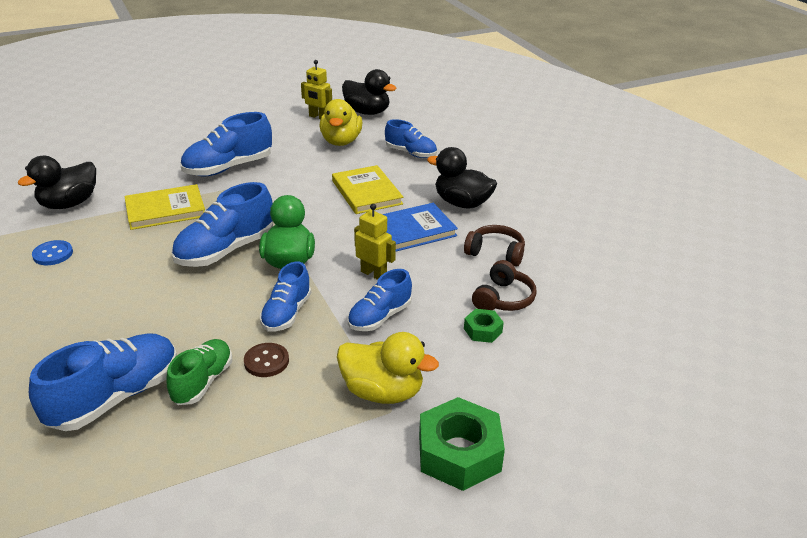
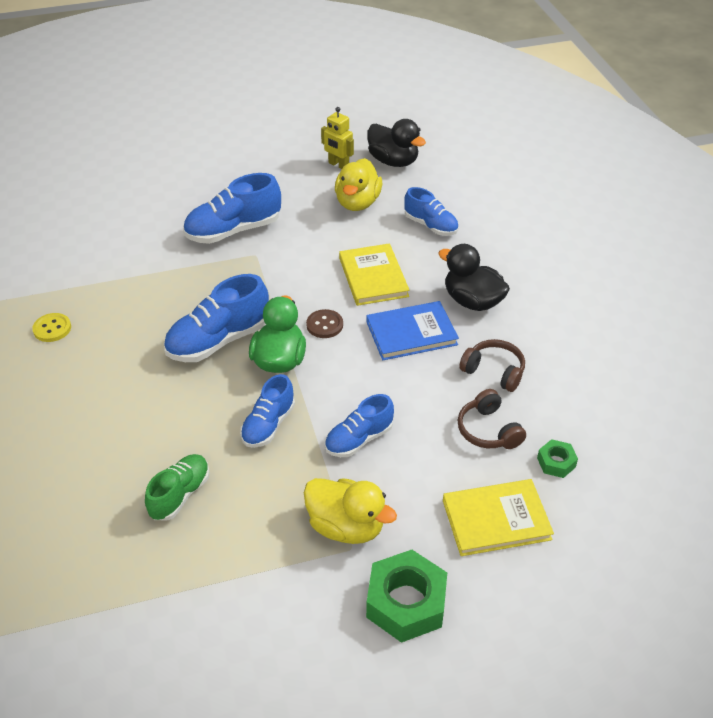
camera: 10 degrees right, 10 degrees up
(53, 254) = (52, 329): blue button -> yellow button
(69, 204) = (70, 265): black duck -> none
(115, 397) = (100, 502): blue shoe -> none
(165, 210) = (164, 282): yellow book -> yellow book (496, 520)
(266, 361) = (242, 479): brown button -> brown button (324, 325)
(374, 274) = (362, 385): yellow robot -> none
(483, 330) = (459, 467): green nut -> green nut (556, 462)
(503, 298) = (488, 430): brown headphones -> brown headphones turned 120 degrees clockwise

